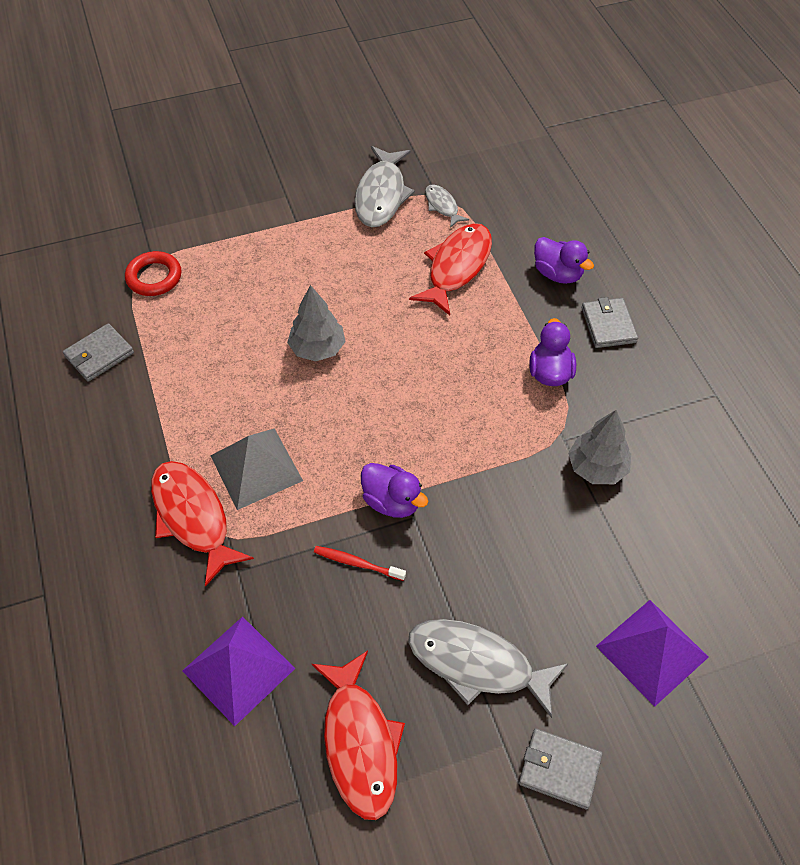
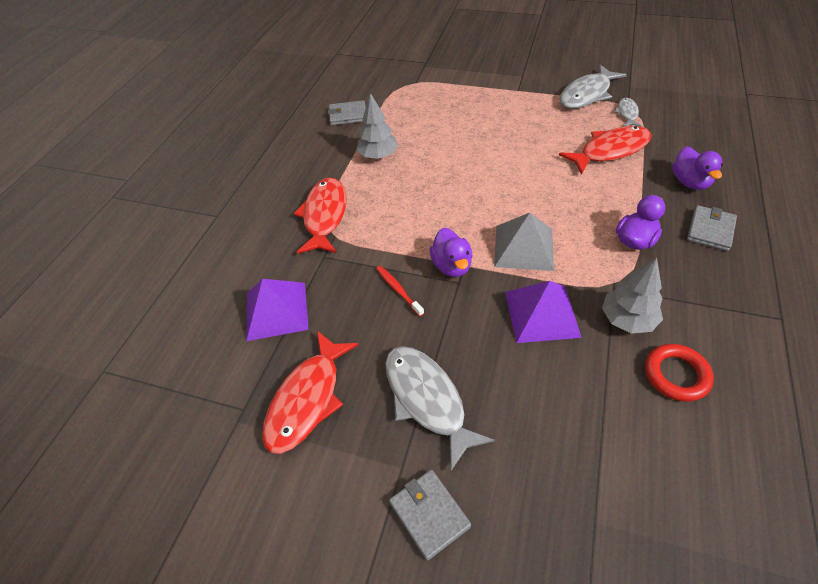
camera: 40 degrees right, 5 degrees down
(154, 277) = (409, 90): red ring -> red ring (676, 375)
(256, 468) = (382, 207): grey pyramid -> grey pyramid (523, 247)
(317, 349) = (475, 160): grey tree -> grey tree (378, 155)
(652, 651) = (576, 477): purple pyramid -> purple pyramid (541, 313)

